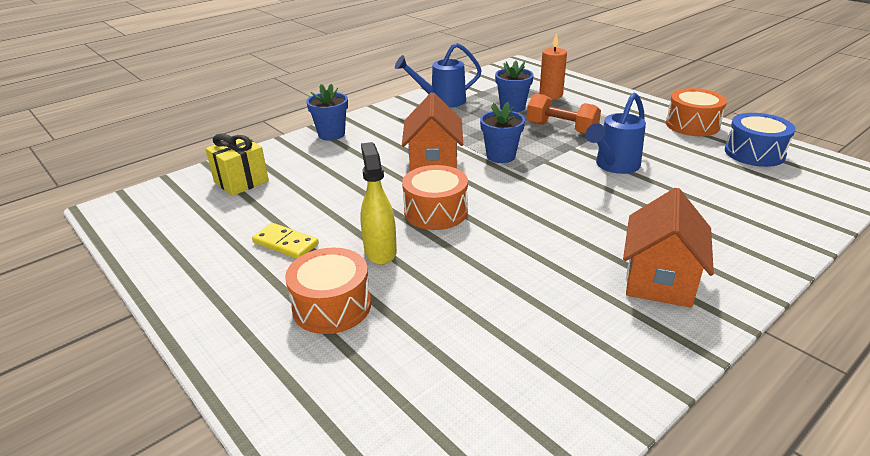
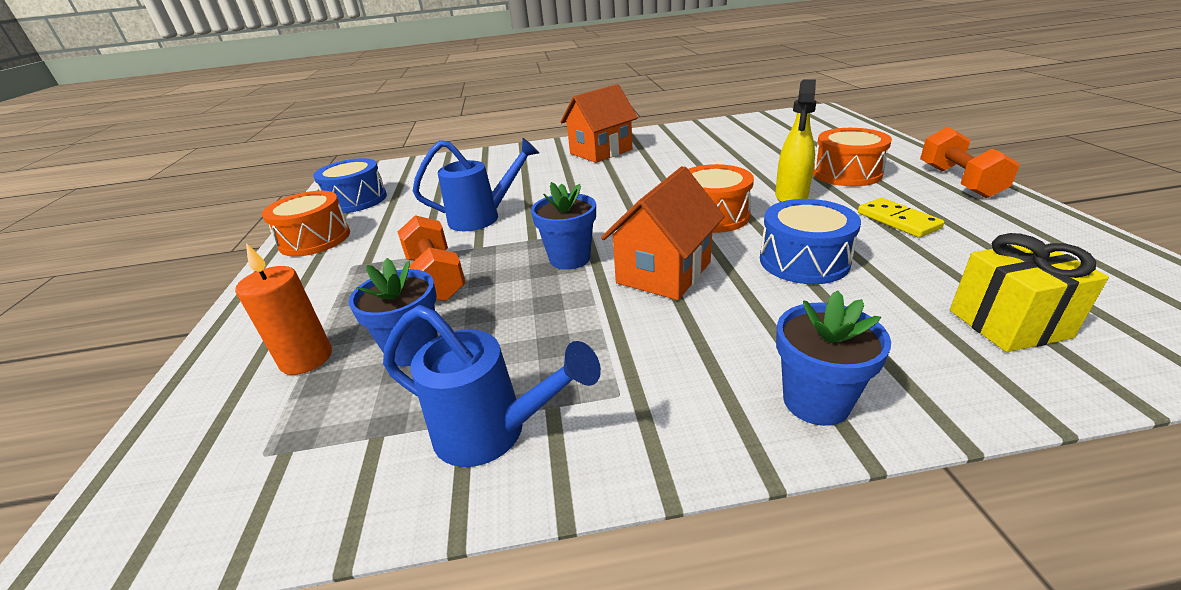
camera: 145 degrees left, 0 degrees up
(212, 320) = (958, 181): none -> orange dumbbell
(351, 191) = (804, 261): none -> blue drum

